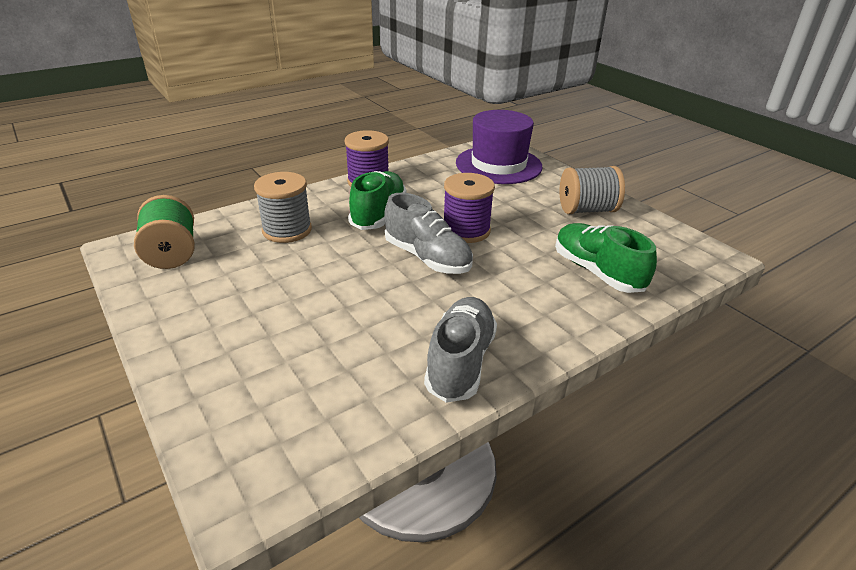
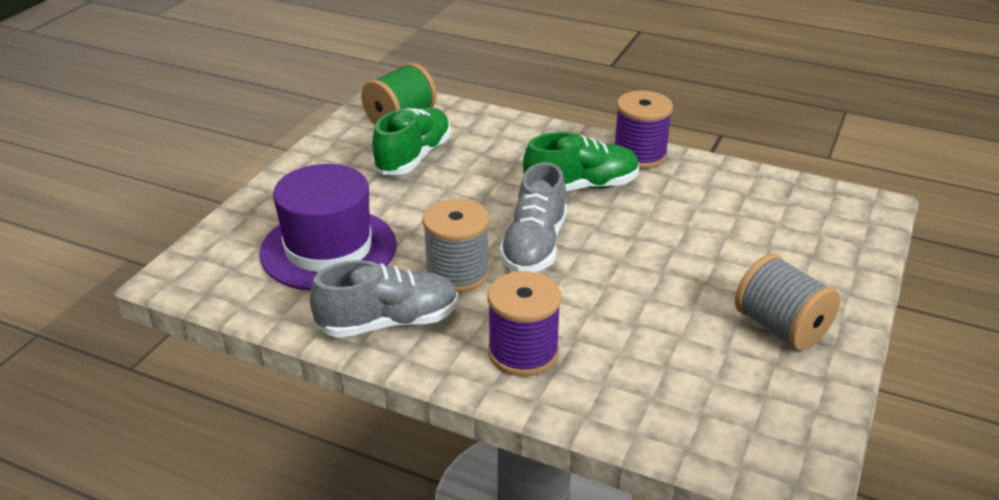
camera: 60 degrees right, 0 degrees up
(287, 230) = (493, 152): grey spool -> grey spool (457, 273)
(466, 230) = (615, 252): purple spool -> purple spool (523, 352)
(498, 165) = (808, 223): purple hat -> purple hat (328, 249)
(597, 272) = (635, 372): green shoe -> green shoe (413, 157)

